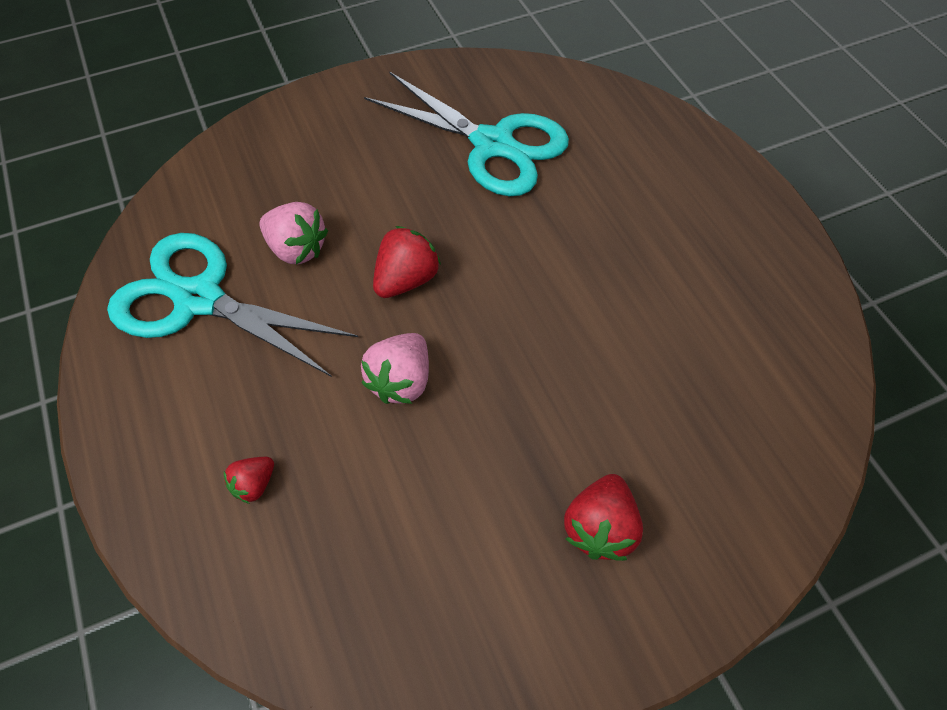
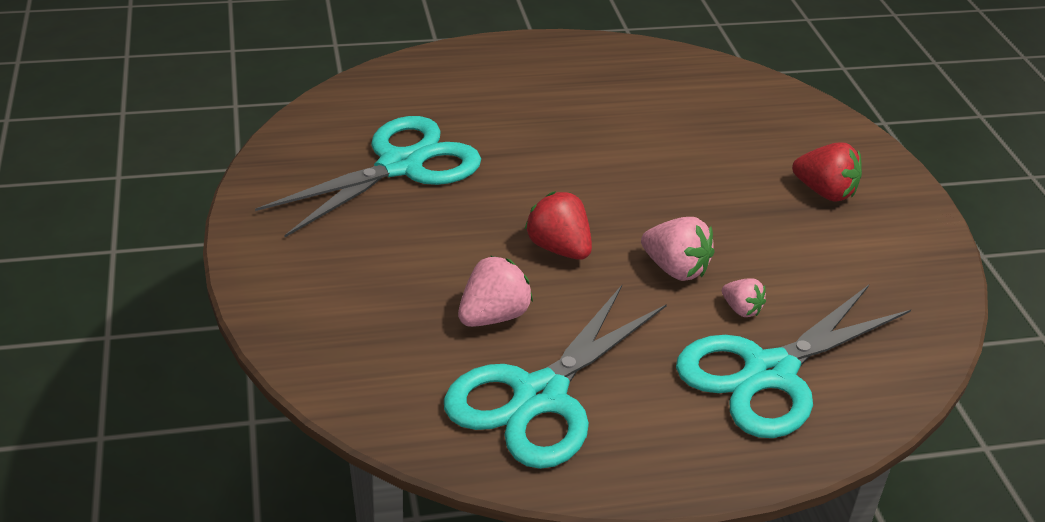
camera: 80 degrees left, 20 degrees down
(254, 484) = (770, 373): red strawberry -> turquoise scissors
(349, 449) = (741, 309): none -> pink strawberry

